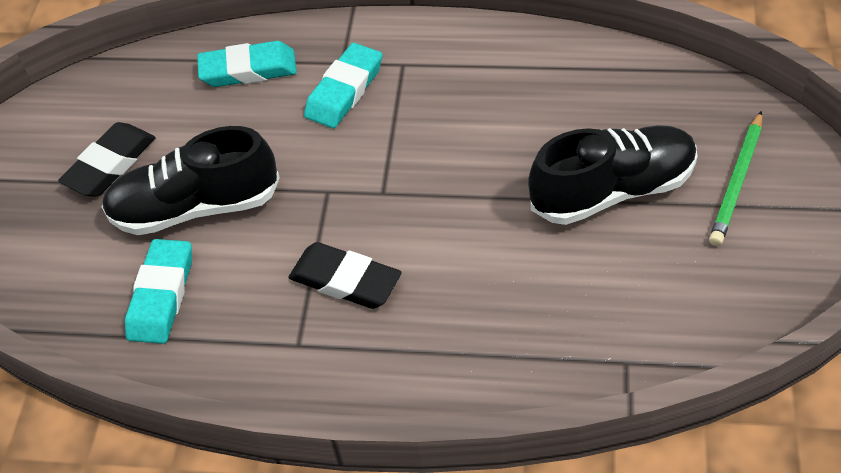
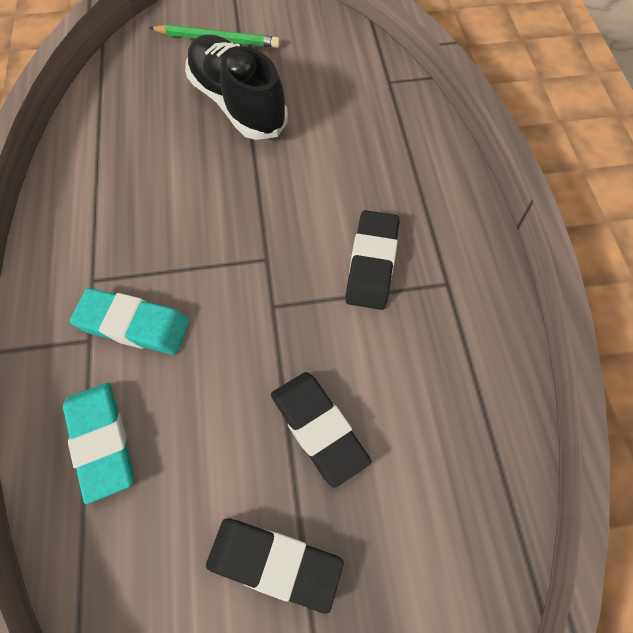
camera: 110 degrees left, 10 degrees up
(161, 295) = (437, 423): turquoise eraser -> none
(196, 207) = (319, 429): black shoe -> black eraser

